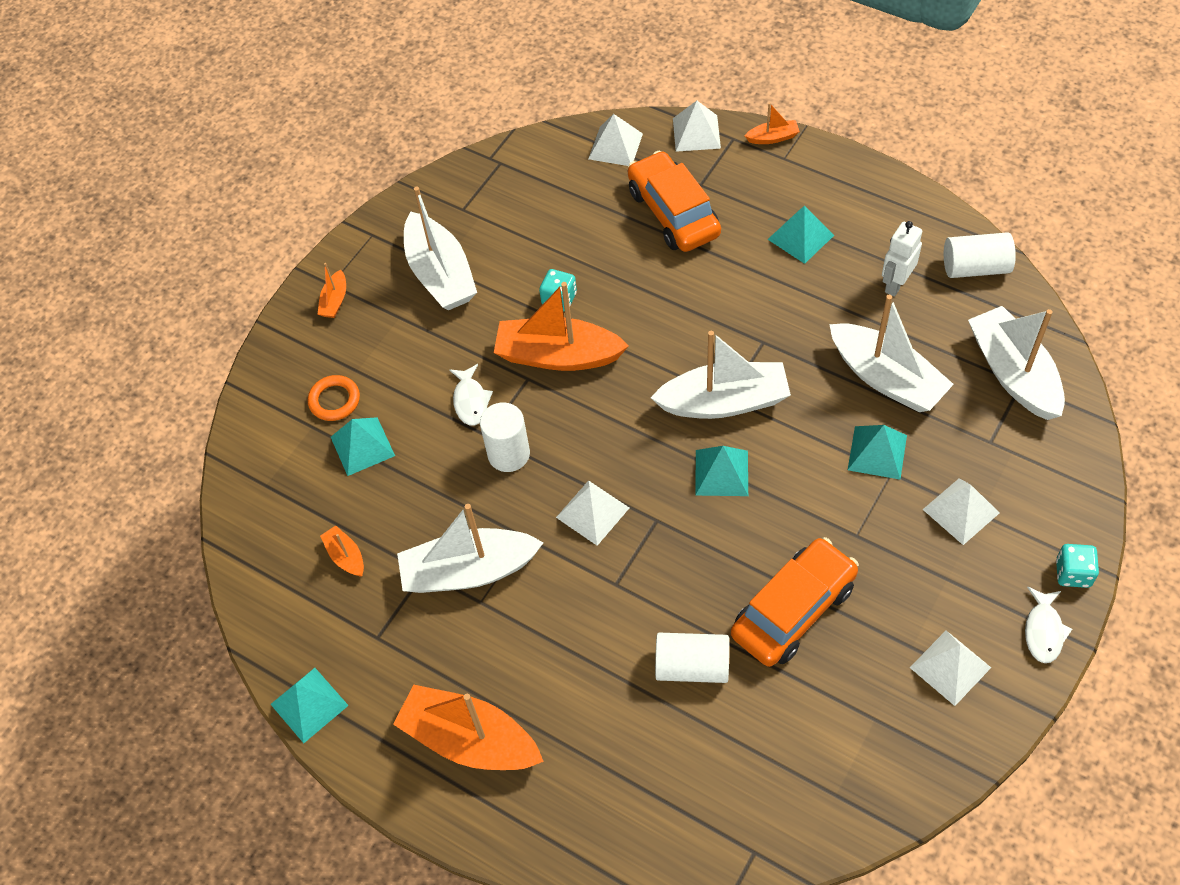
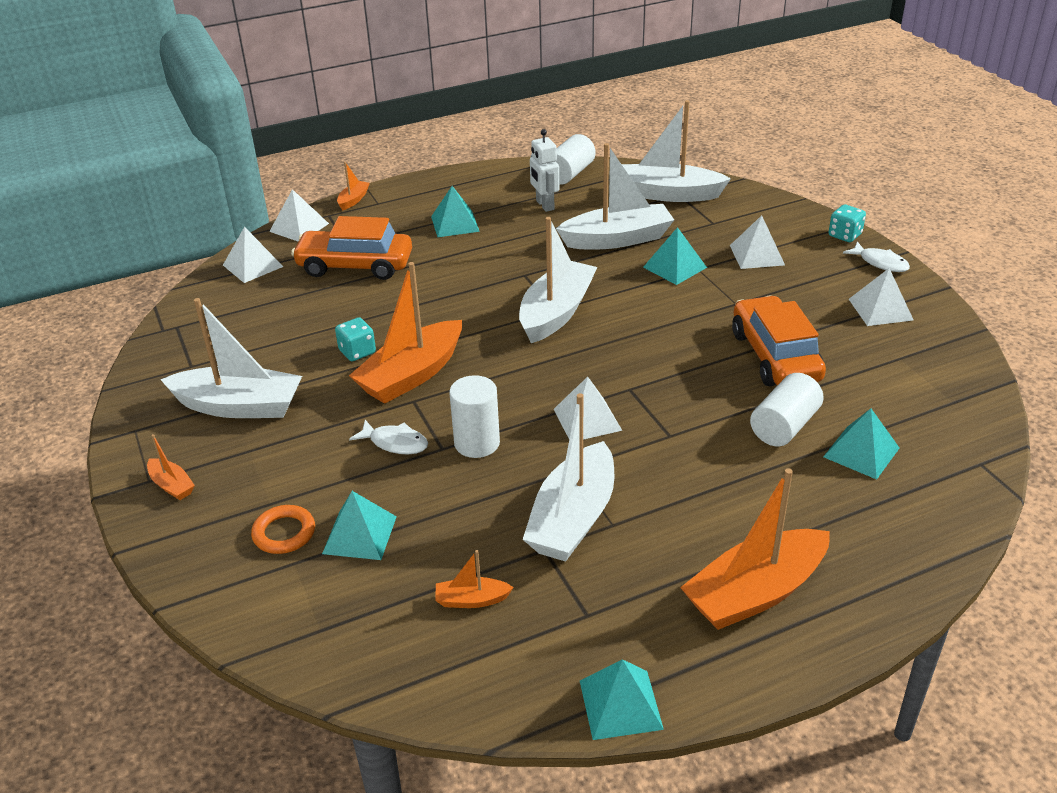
camera: 60 degrees left, 20 degrees down
(721, 472) = (619, 339): turquoise pyramid -> turquoise pyramid (861, 452)

